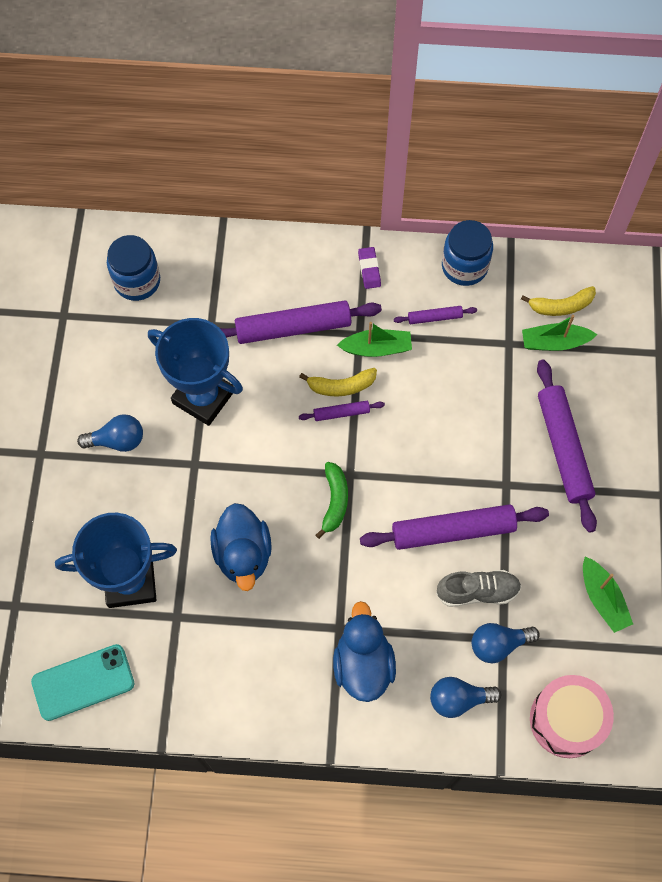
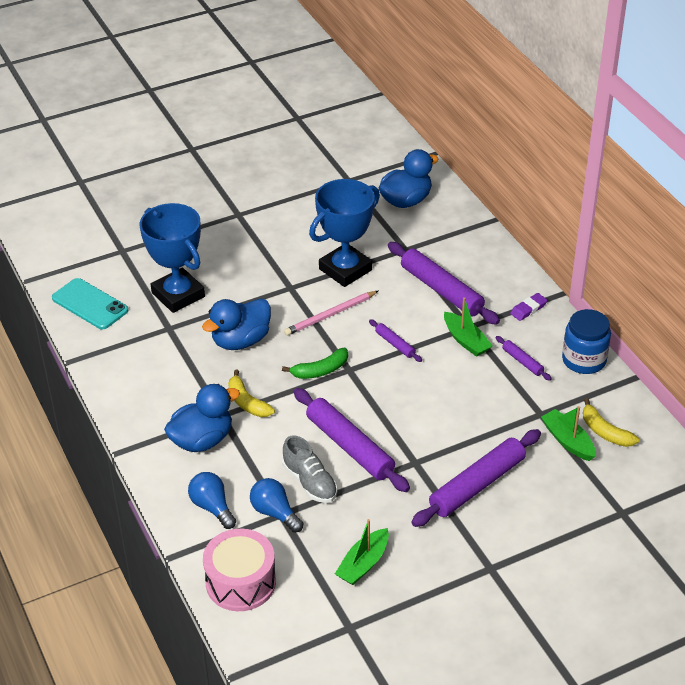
camera: 60 degrees right, 25 degrees down
(117, 440) = (277, 244): blue light bulb -> none
(137, 281) = (406, 201): blue jar -> blue duck
(203, 397) = (345, 270): blue trophy -> blue trophy turned 45 degrees clockwise
(261, 449) = (330, 315): none -> pink pencil
(341, 386) = (417, 335): yellow banana -> yellow banana (247, 402)

